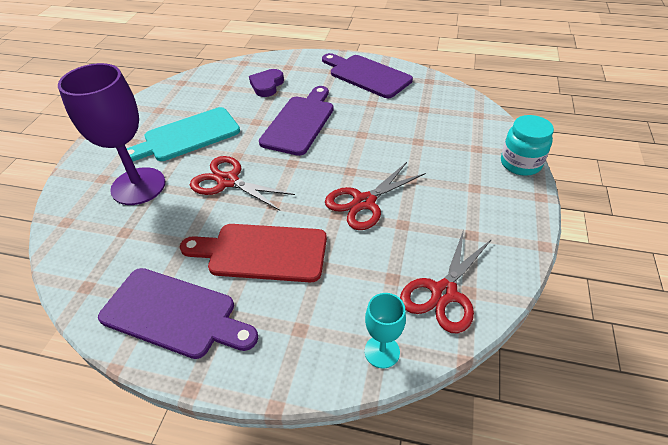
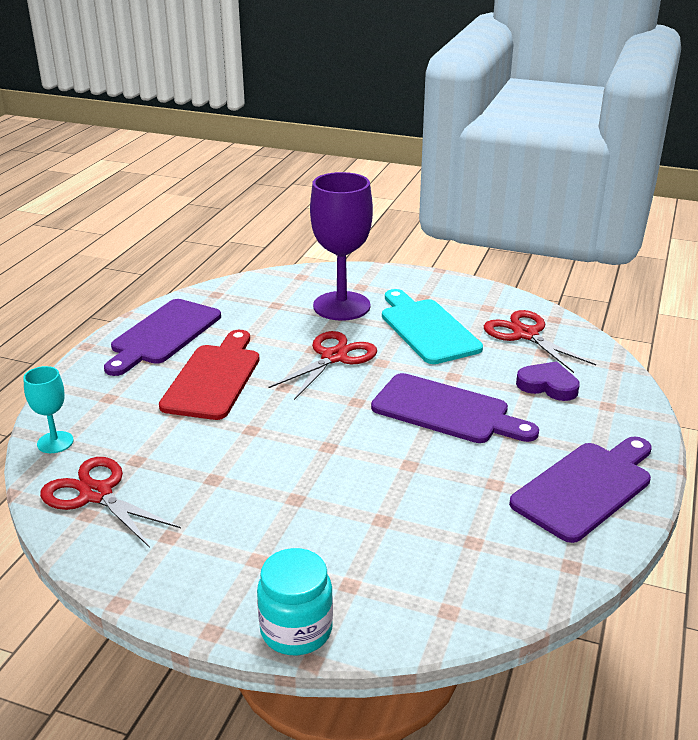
camera: 95 degrees right, 15 degrees down
(364, 202) = (264, 452): red scissors -> red scissors (526, 334)

